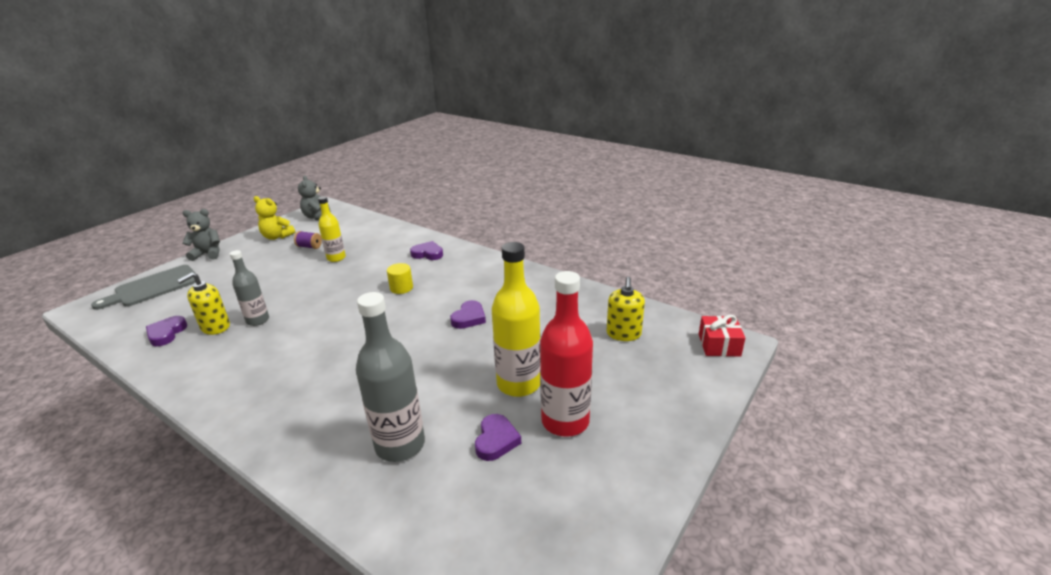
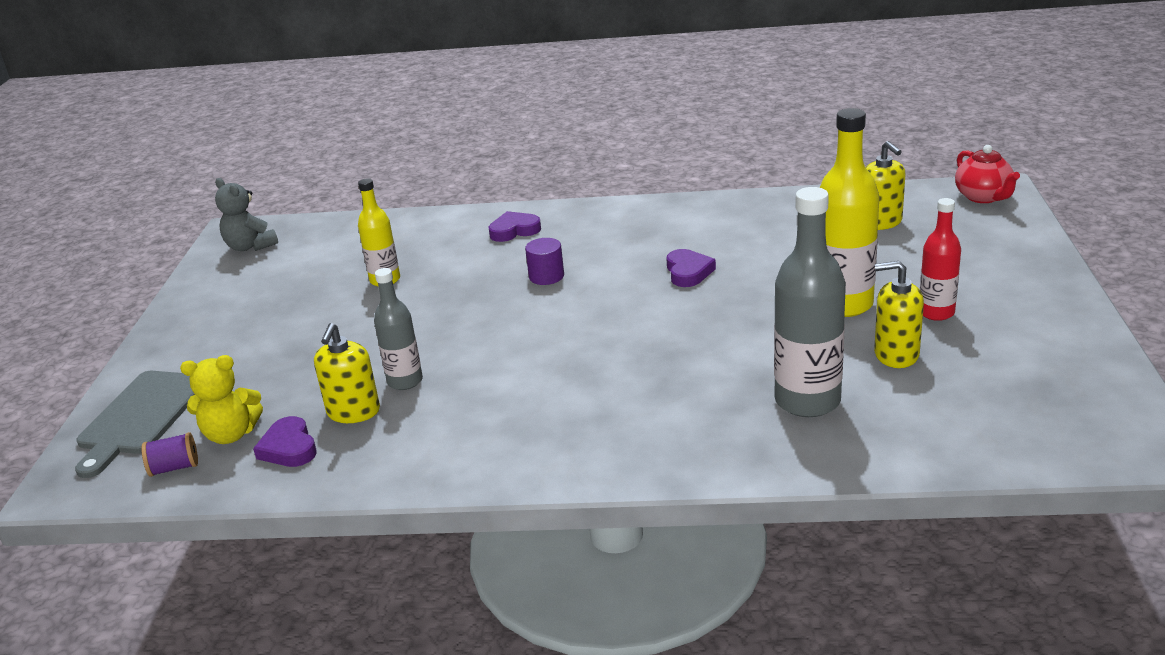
camera: 30 degrees left, 0 degrees up
(208, 254) = (149, 349): grey teddy bear -> none
(277, 237) = (230, 290): yellow teddy bear -> yellow teddy bear (231, 434)
(309, 247) = (313, 283): purple spool -> purple spool (175, 467)
(401, 288) = (546, 276): yellow cylinder -> purple cylinder
(496, 440) = (896, 354): purple heart -> yellow soap dispenser
(565, 421) = (936, 312): red bottle -> red bottle, size x0.59
(719, 345) = (983, 197): red gift -> red teapot

